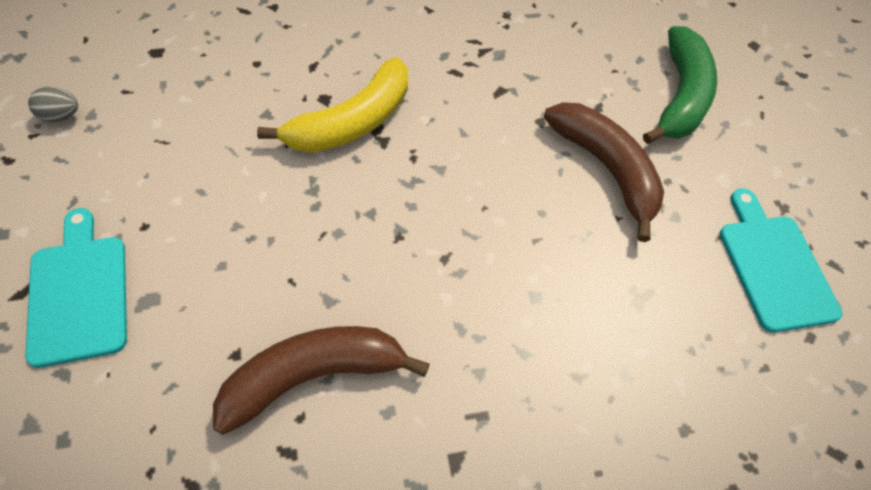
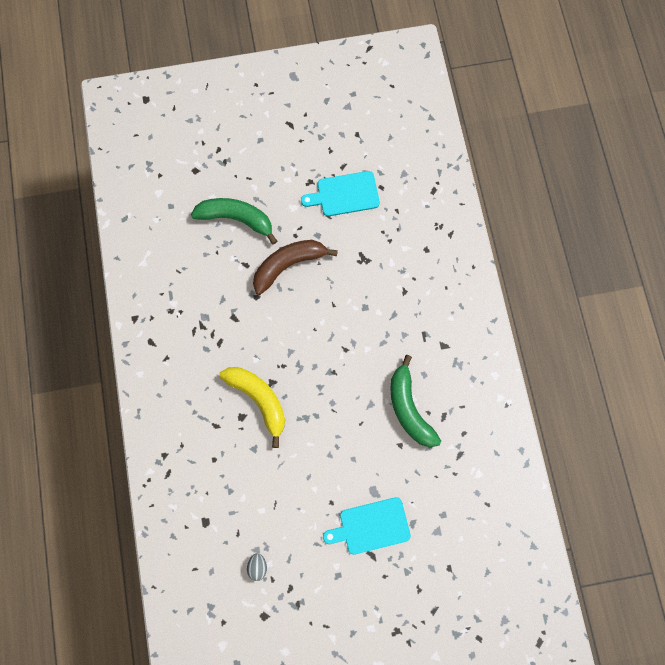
camera: 85 degrees left, 15 degrees up
(313, 376) = (409, 408): brown banana -> green banana

